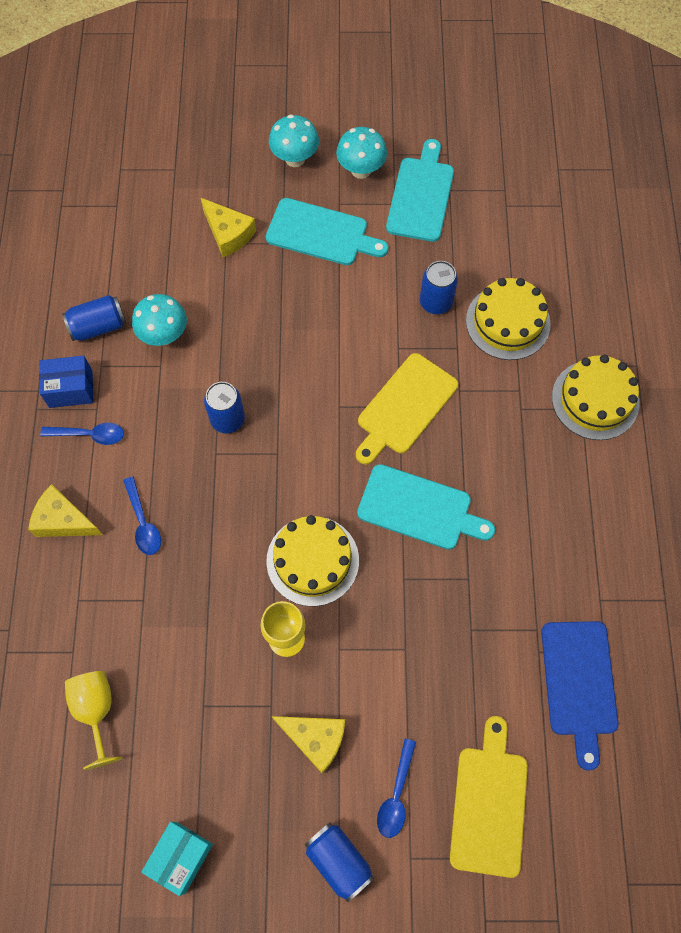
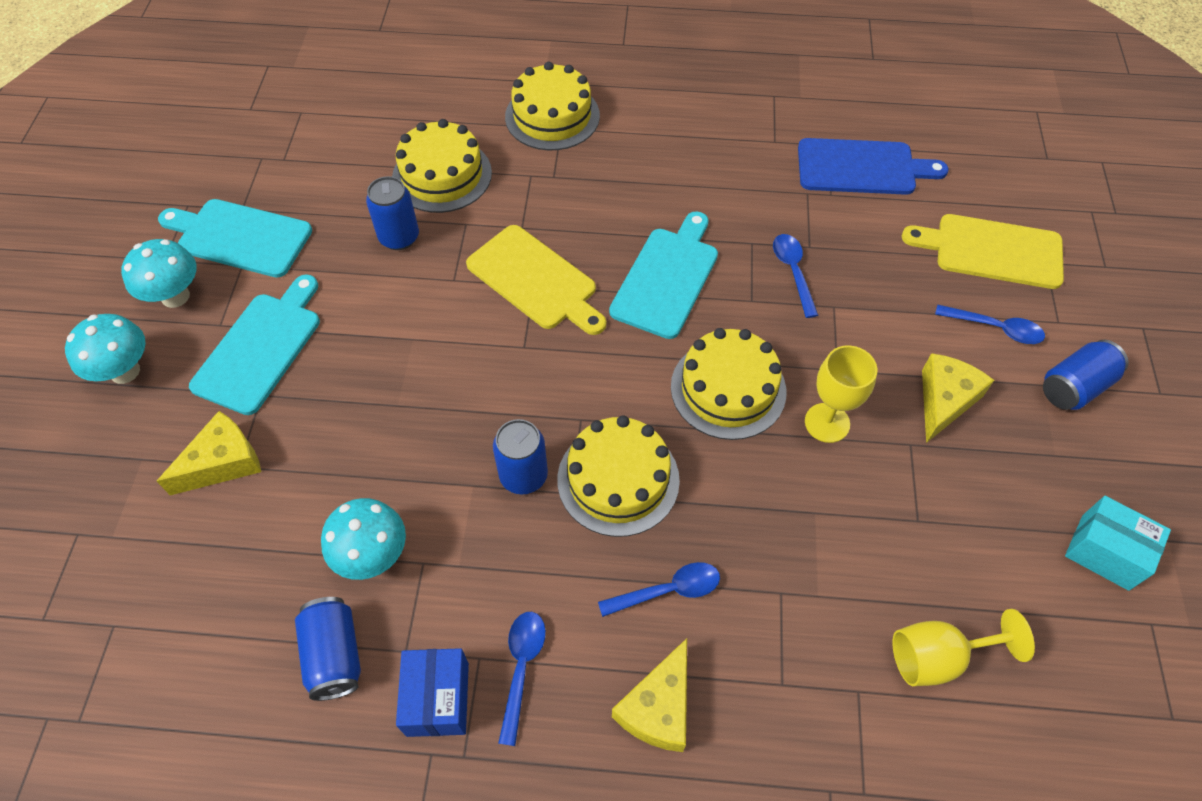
camera: 85 degrees left, 10 degrees down
(228, 483) = (618, 479): none -> yellow cake
(439, 614) = (793, 272): none -> blue spoon

